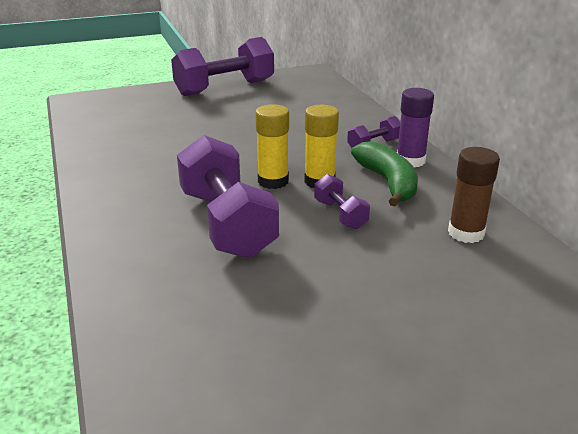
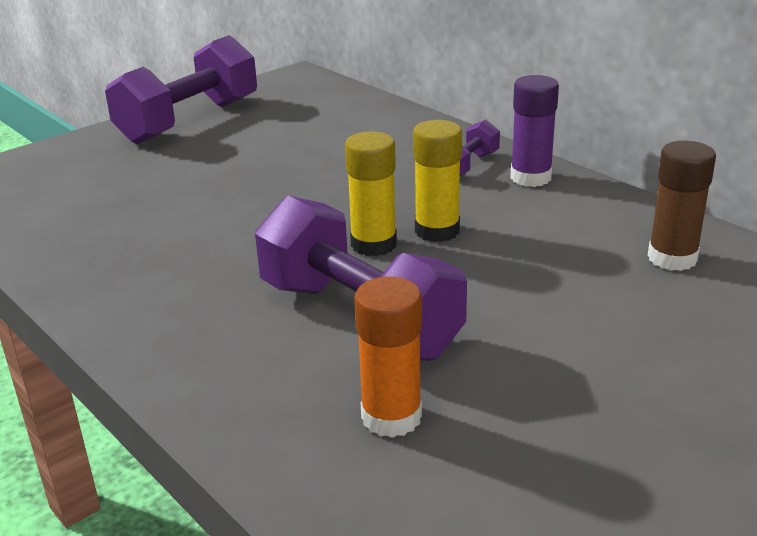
camera: 20 degrees left, 0 degrees up
(197, 285) = (391, 417): none -> orange glue stick
(340, 214) = (501, 270): purple dumbbell -> none
(388, 182) = (526, 213): green banana -> none

